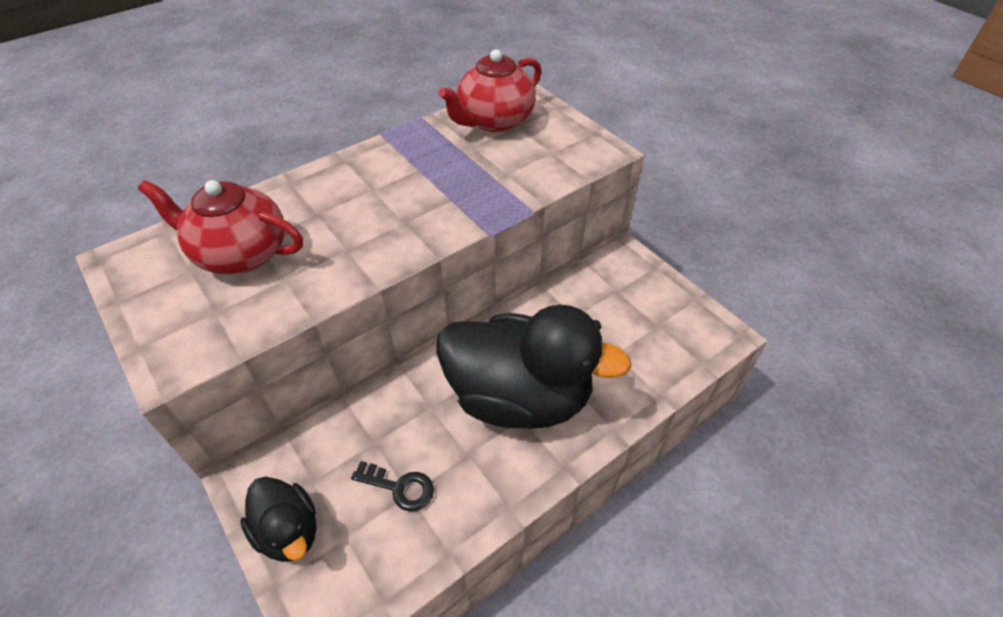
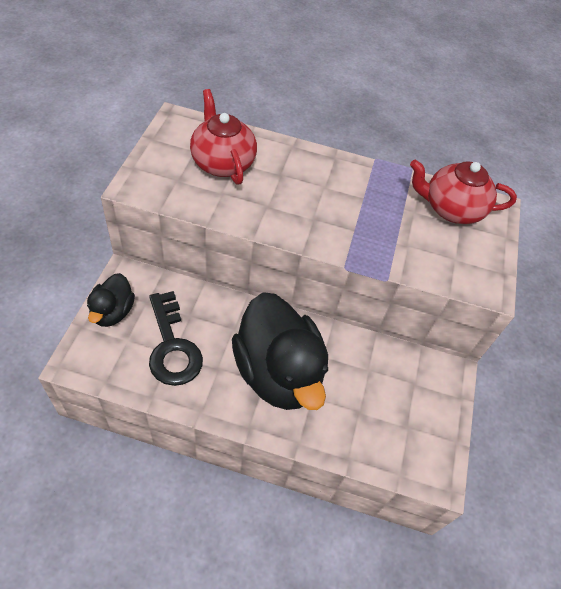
camera: 45 degrees right, 5 degrees up
(400, 487) = (172, 347): black key -> black key, size x1.87

